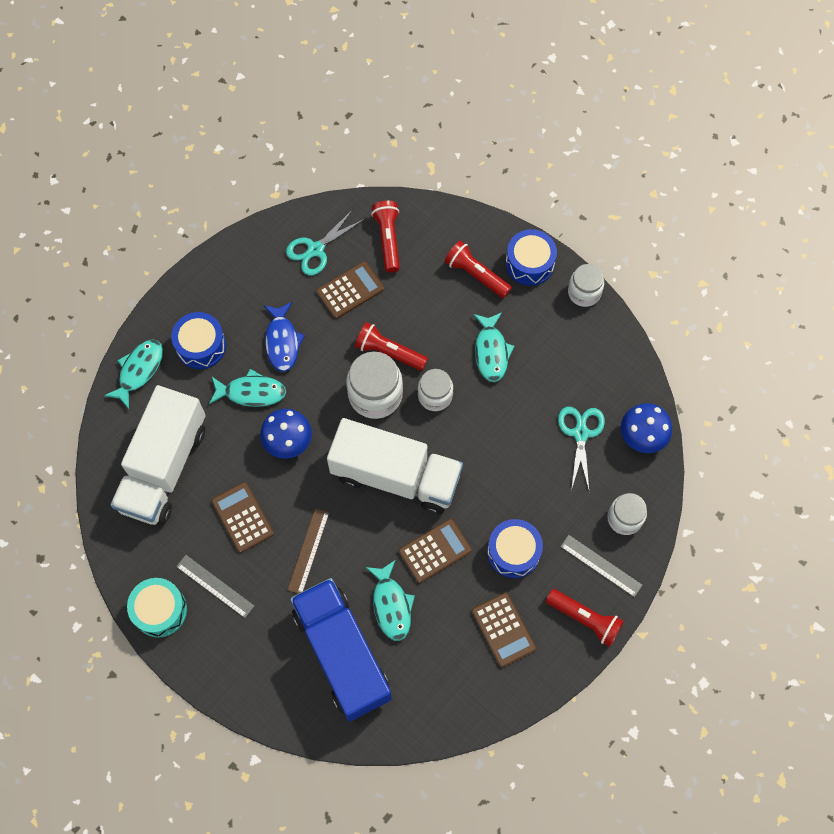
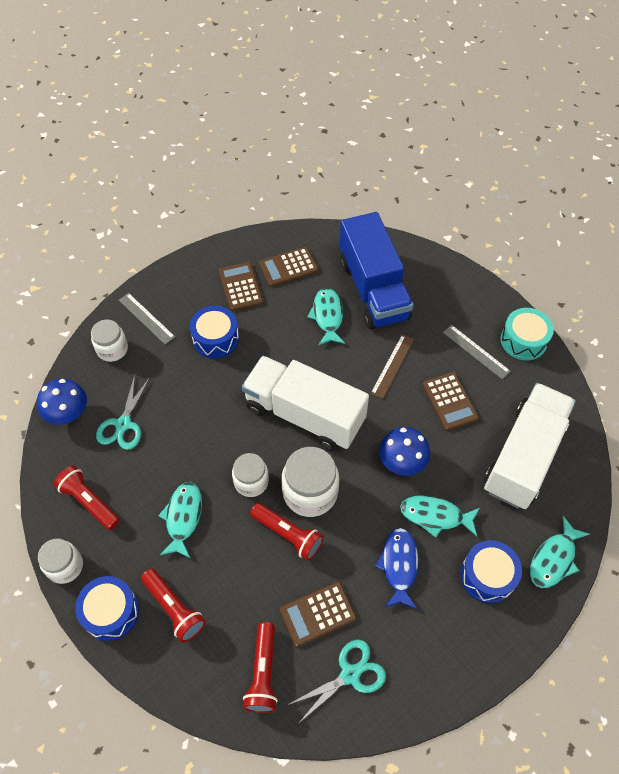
camera: 170 degrees left, 10 degrees down
(435, 551) = (282, 349): brown calculator -> brown calculator (288, 267)
(585, 619) = (173, 284): red flashlight -> red flashlight (89, 502)

